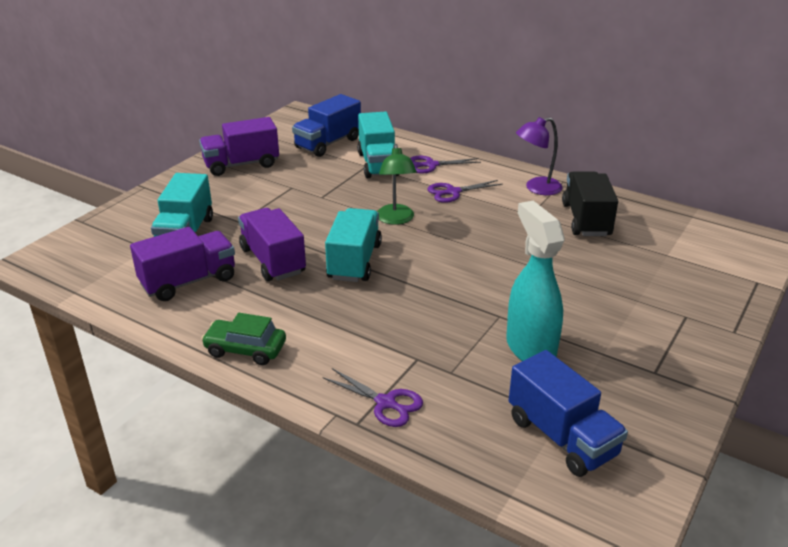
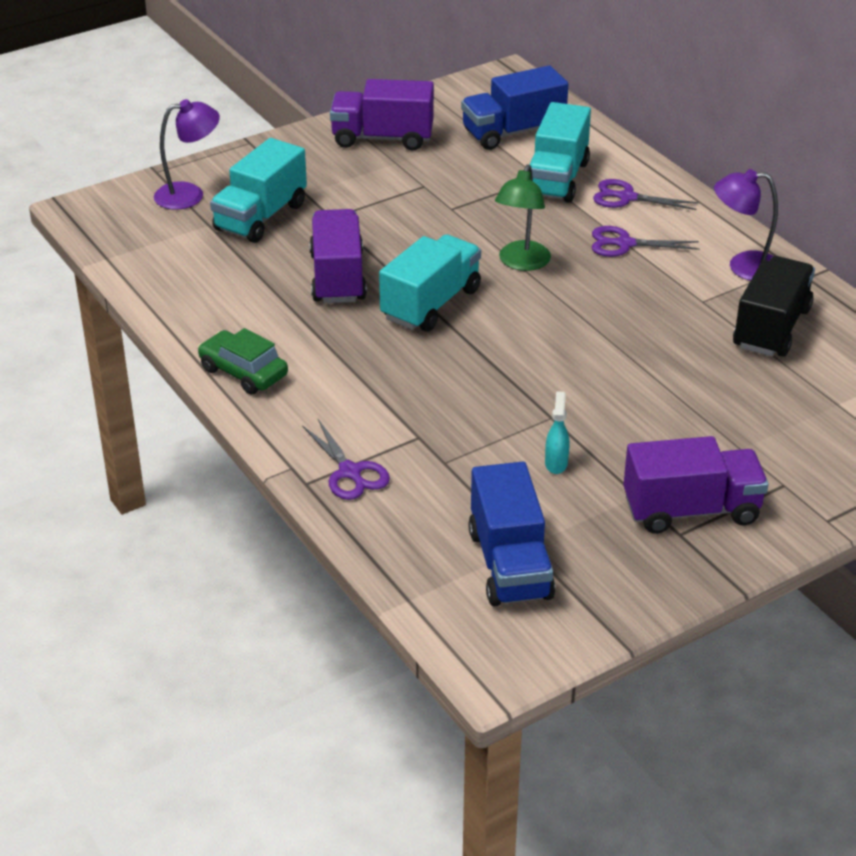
camera: 25 degrees right, 5 degrees up
(119, 231) = (189, 194): none -> purple lamp
(188, 281) = (230, 278): purple truck -> purple truck (691, 510)
(530, 348) = (556, 463): turquoise spray bottle -> turquoise spray bottle, size x0.41

